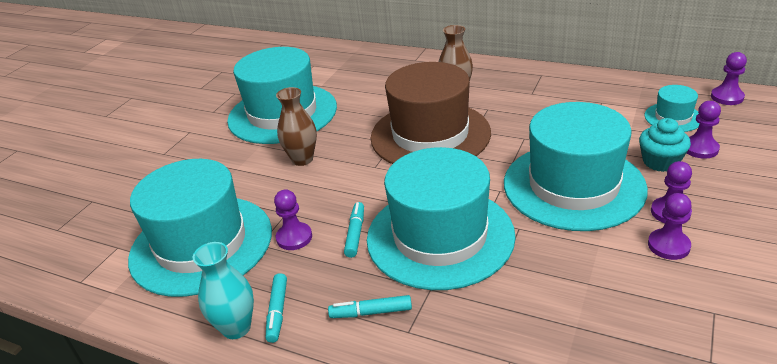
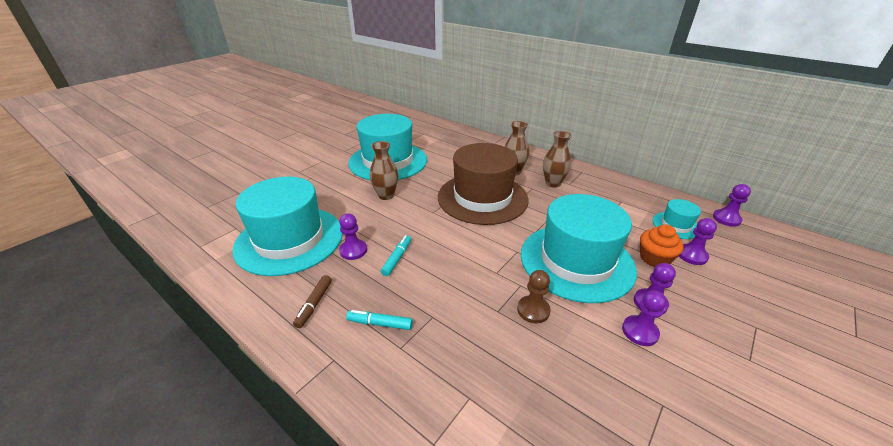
camera: 10 degrees right, 0 degrees up
(236, 328) = (280, 309): turquoise vase -> none
(277, 312) = (314, 304): turquoise marker -> brown marker
(440, 236) = (457, 276): turquoise hat -> none
(511, 97) = (553, 183): none -> brown vase
(544, 252) = (533, 310): none -> brown pawn
(660, 162) = (654, 258): turquoise cupcake -> orange cupcake

